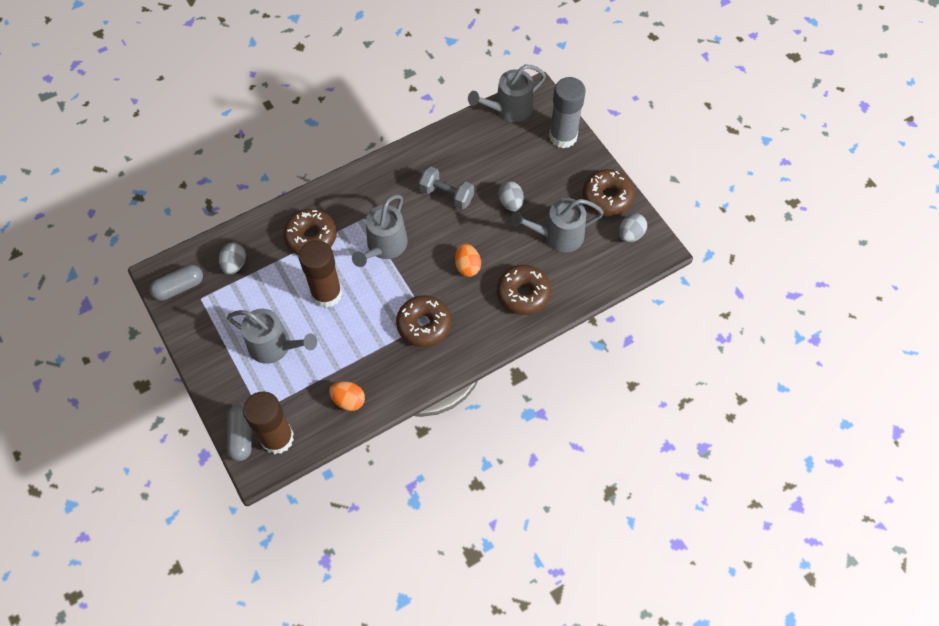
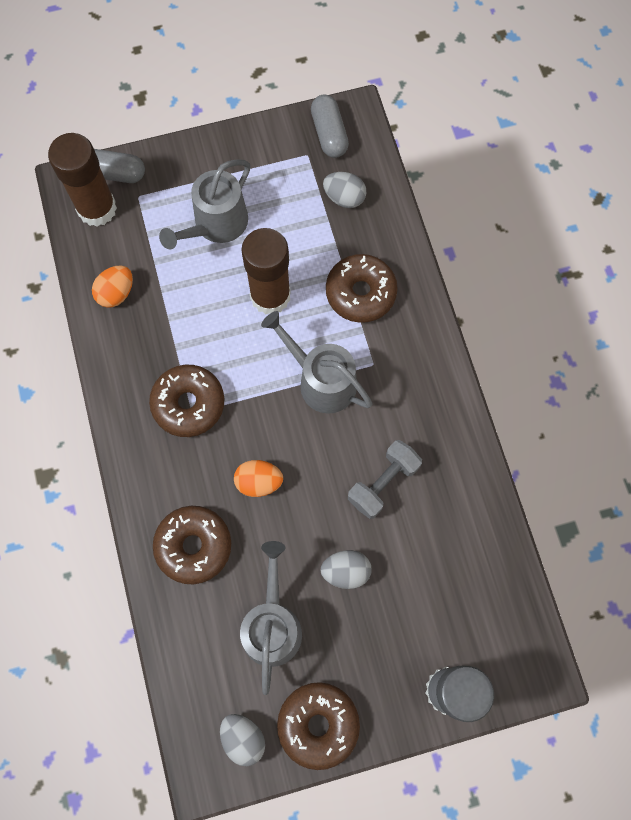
camera: 105 degrees right, 10 degrees up
(509, 109) = (519, 620): grey watering can -> none

